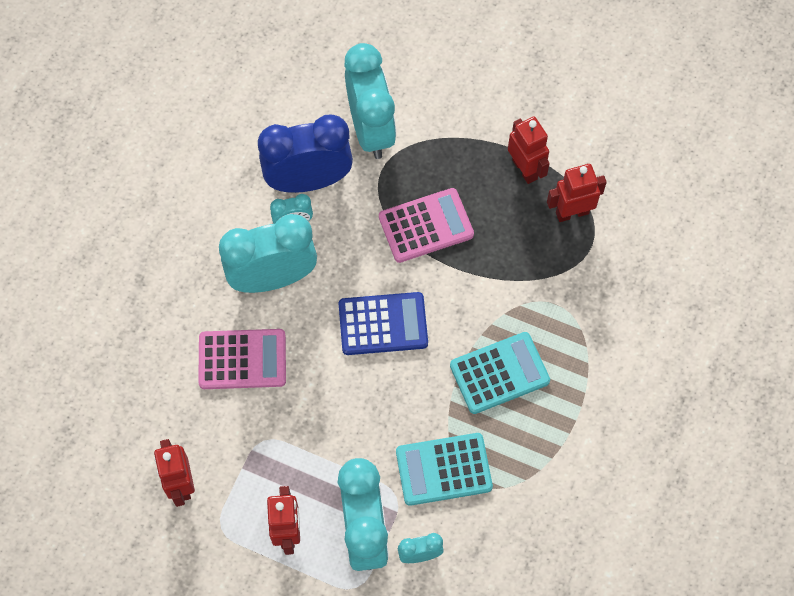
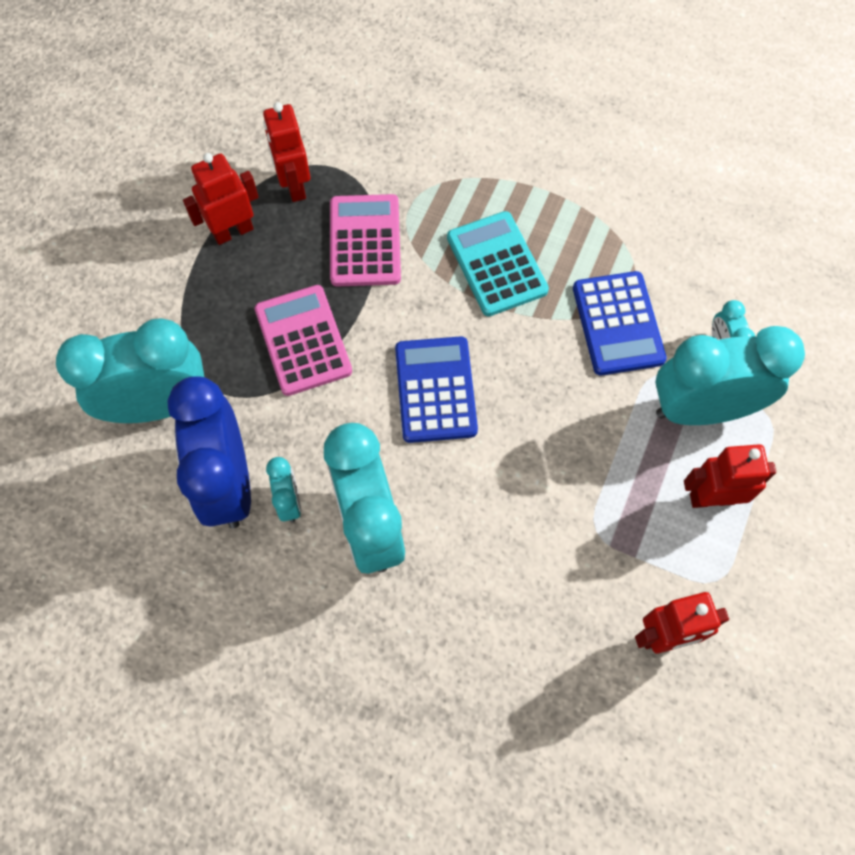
camera: 90 degrees left, 0 degrees up
(242, 359) = (486, 561): pink calculator -> pink calculator (365, 241)
(443, 469) = (618, 324): turquoise calculator -> blue calculator

